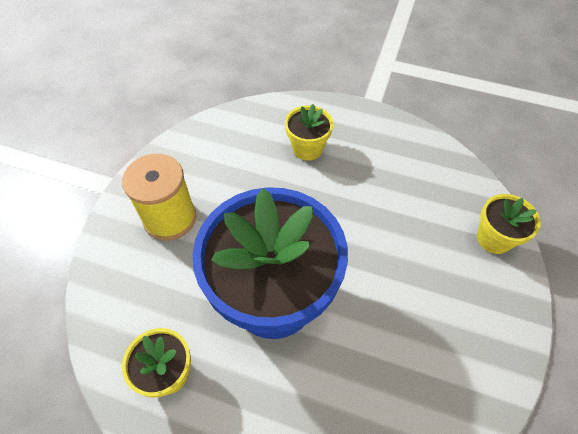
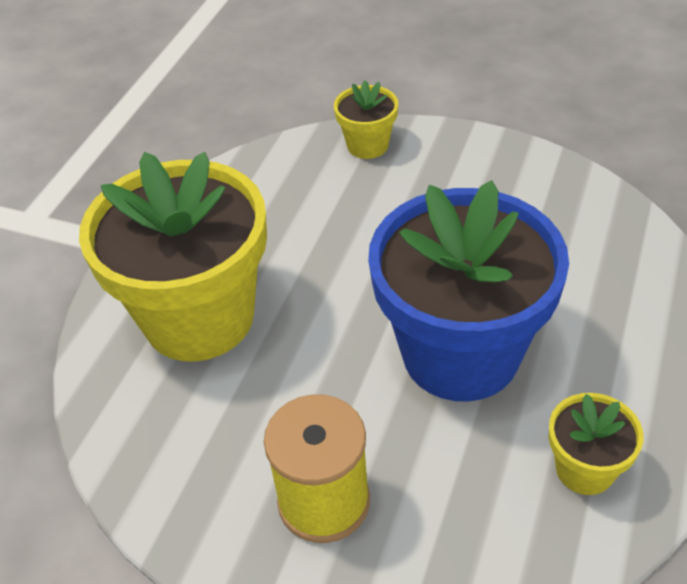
camera: 85 degrees left, 10 degrees down
(307, 148) = (199, 317): yellow flower pot -> yellow flower pot, size x2.26

